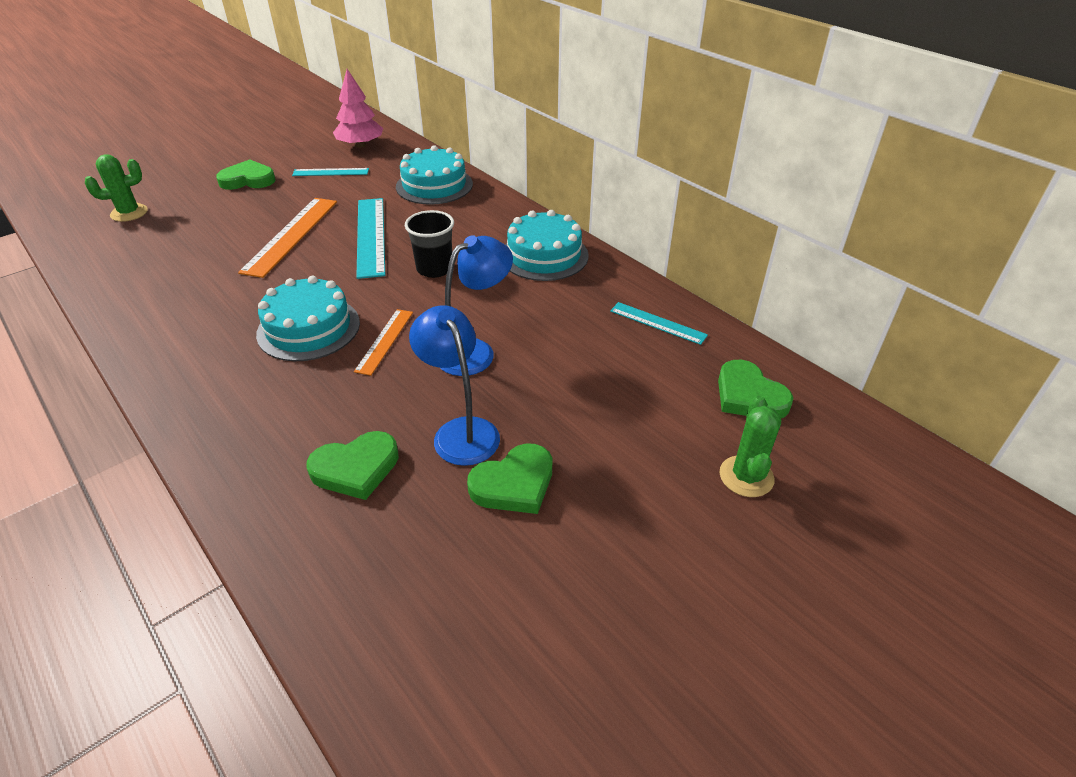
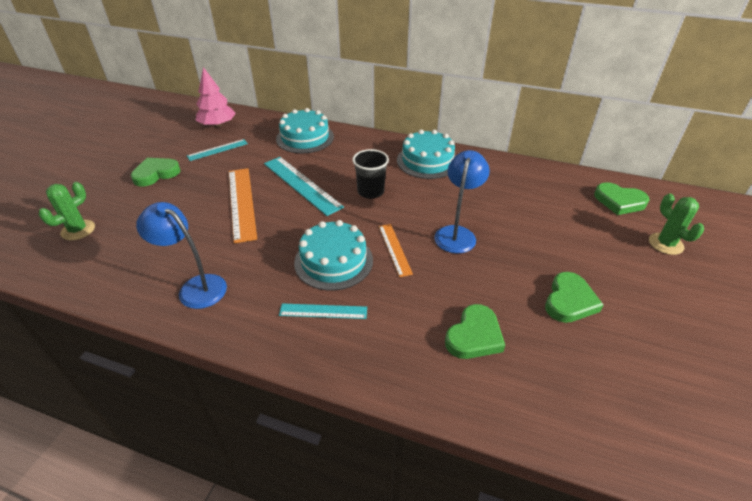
camera: 30 degrees left, 0 degrees up
(460, 431) = (506, 284): blue lamp -> blue lamp (195, 287)
(658, 323) = (533, 179): turquoise ruler -> turquoise ruler (323, 311)

